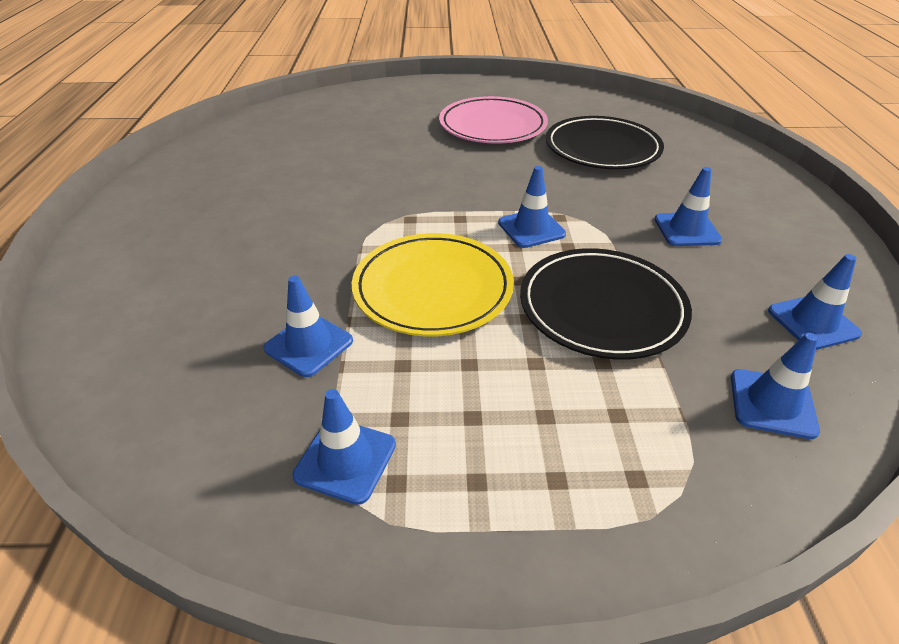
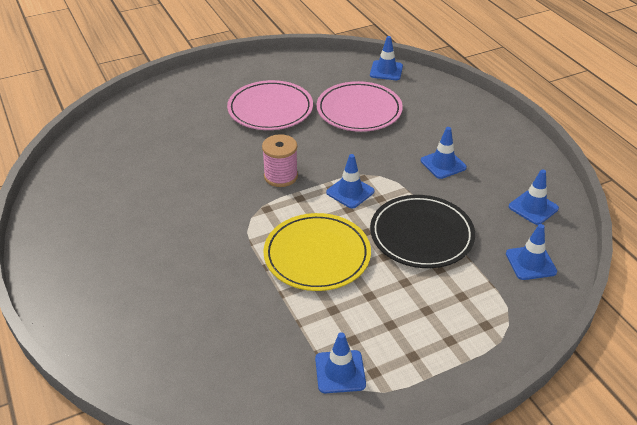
camera: 25 degrees left, 0 degrees up
(309, 345) = (269, 317): blue traffic cone -> blue traffic cone (386, 71)
(454, 190) = (281, 176): none -> pink spool
(602, 148) = (359, 110): black plate -> pink plate

